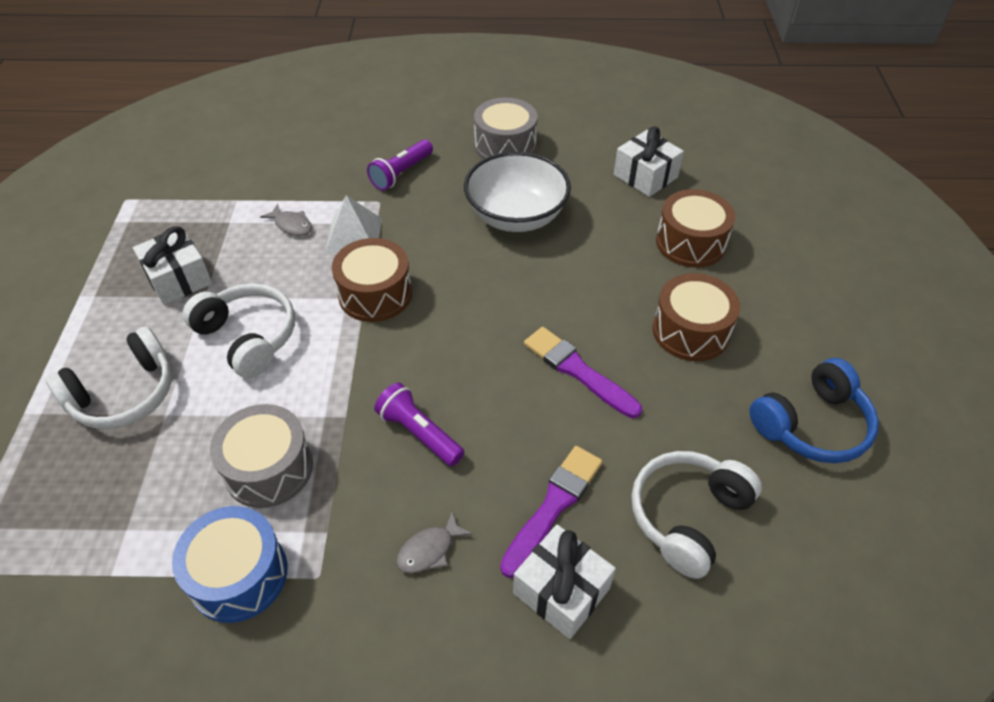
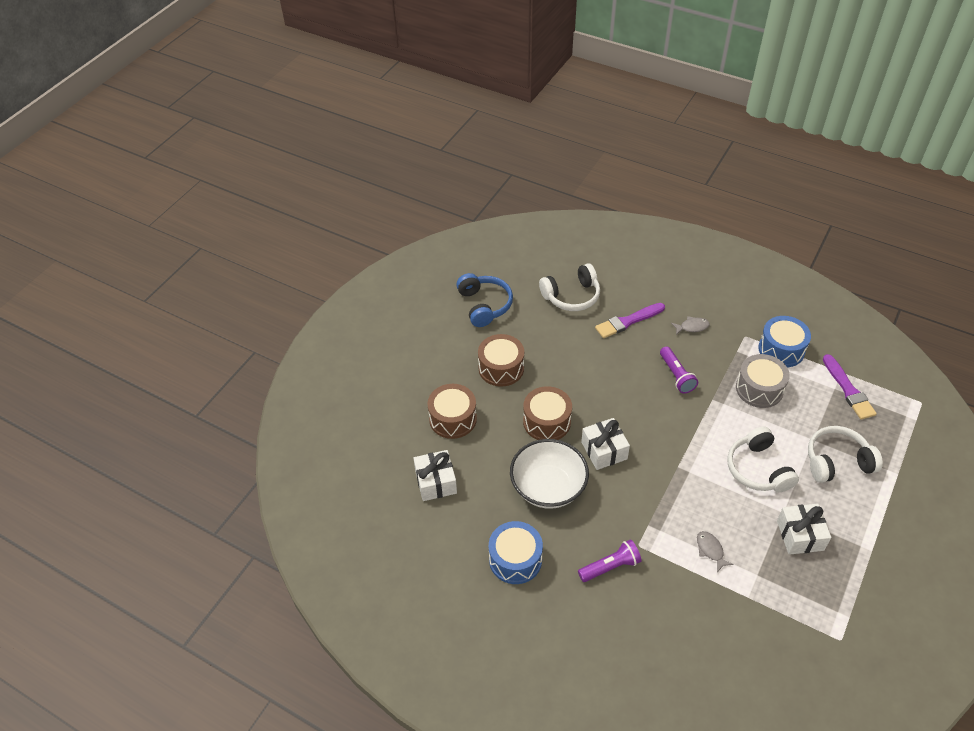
camera: 150 degrees left, 0 degrees up
(354, 235) = (668, 521): white pyramid -> none
(375, 294) = (670, 466): brown drum -> brown drum (547, 422)
(505, 146) = (515, 559): grey drum -> blue drum
(561, 590) = (642, 293): white gift -> white gift (604, 450)
(578, 371) = (577, 373): purple brush -> purple brush (848, 390)
(812, 425) = (484, 305): blue headphones -> blue headphones turned 75 degrees clockwise

